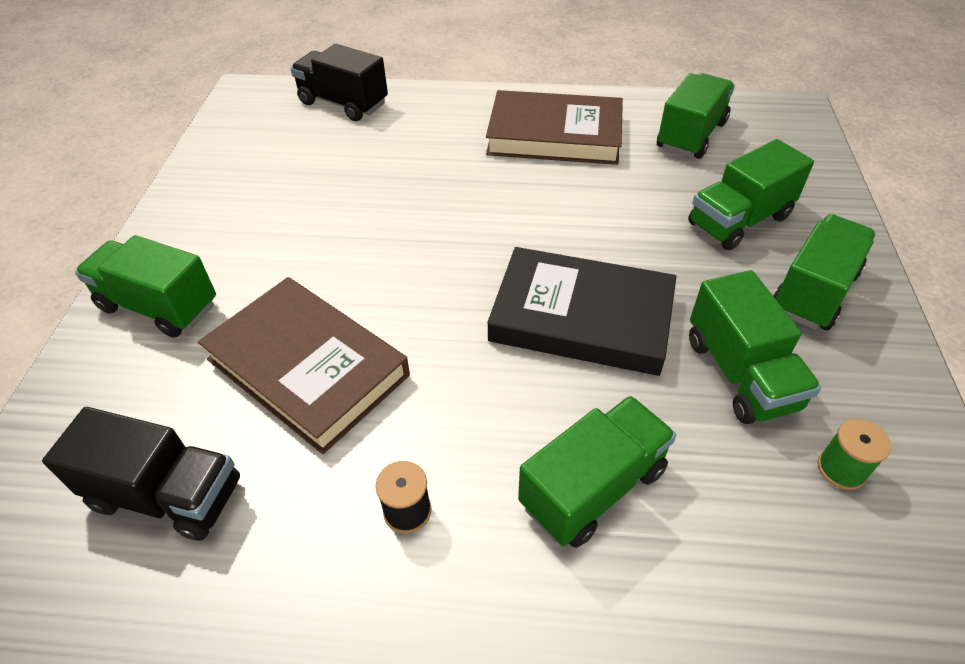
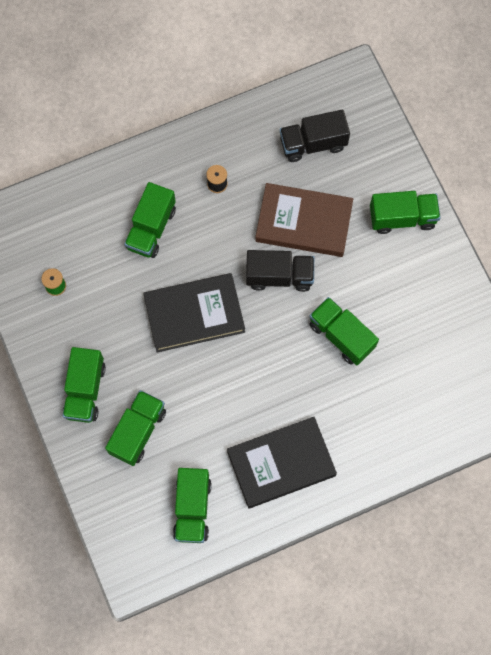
camera: 150 degrees right, 25 degrees up
(343, 103) = (444, 427): black truck -> black truck (279, 276)
(554, 135) = (281, 463): brown book -> black book
(740, 373) = (108, 317): green truck -> green truck (341, 336)

